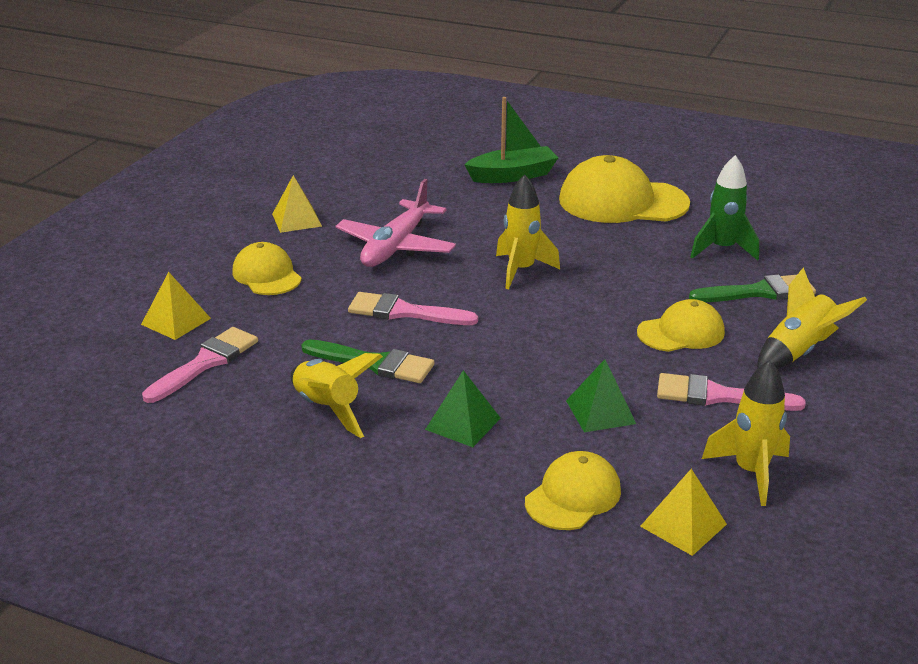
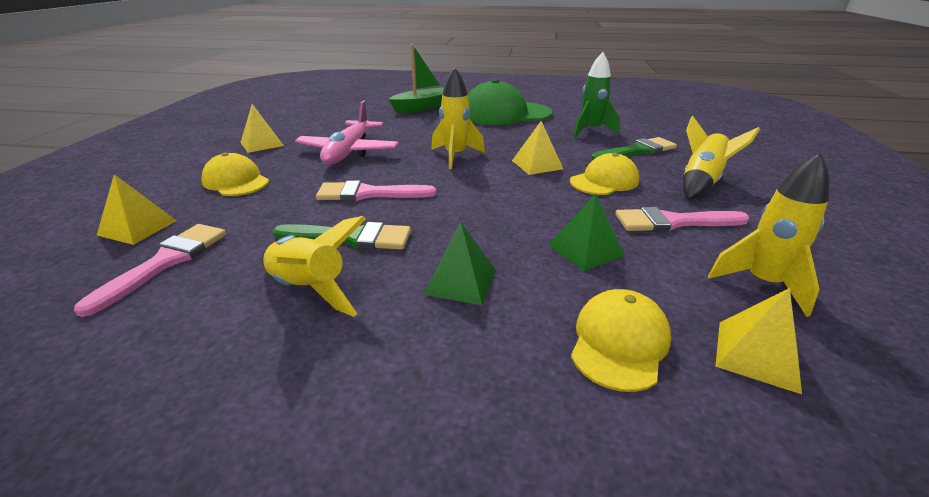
camera: 15 degrees left, 0 degrees up
(615, 296) = (537, 164): none -> yellow pyramid
(622, 202) = (505, 114): yellow cap -> green cap

